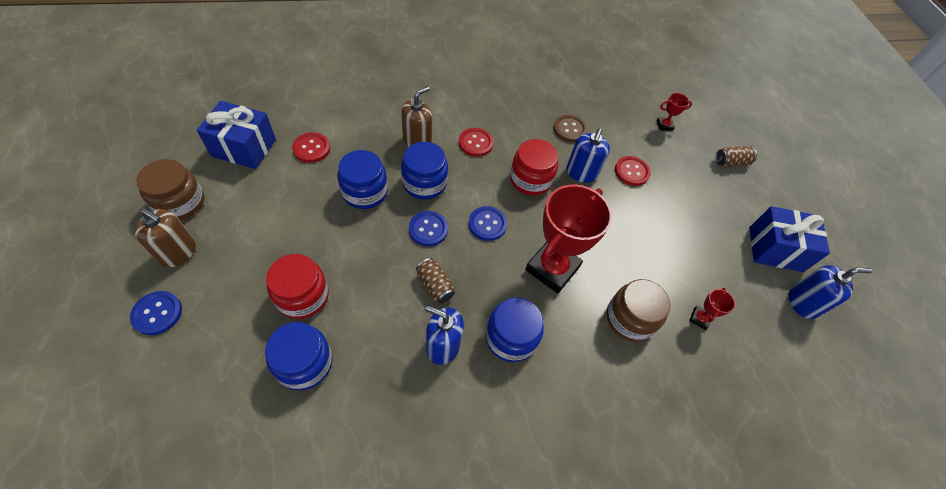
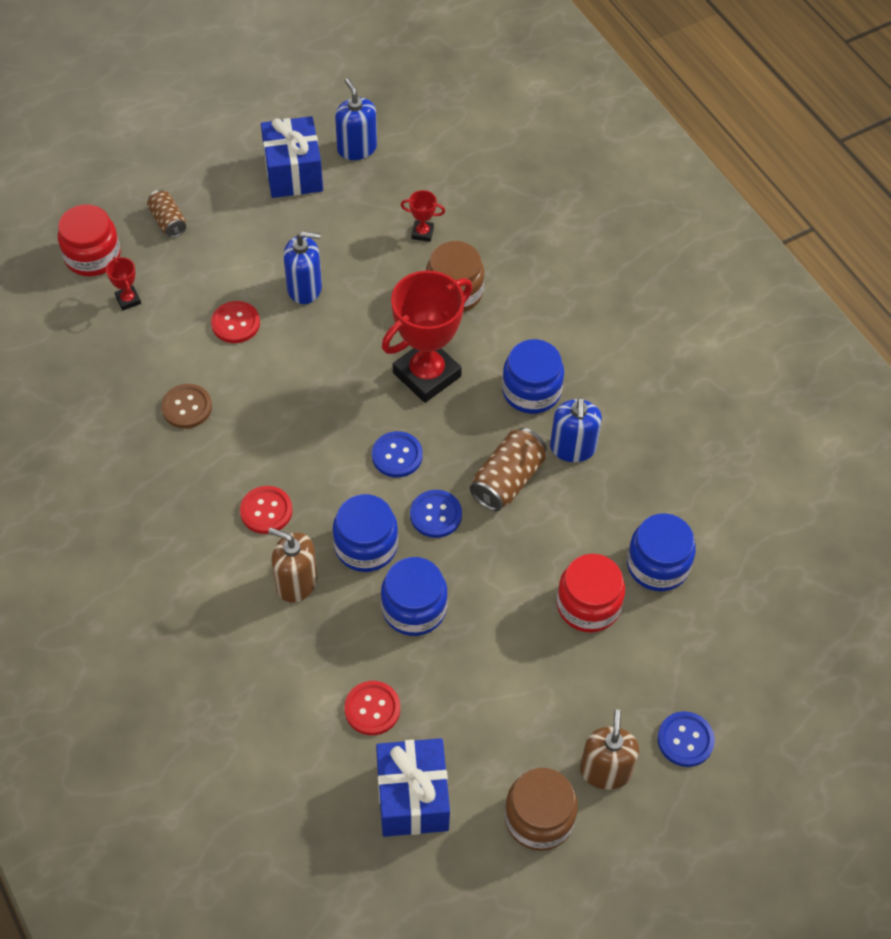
camera: 105 degrees left, 0 degrees up
(435, 285) = (507, 480): brown can -> brown can, size x1.58
(530, 179) = (302, 429): red jar -> red jar (92, 256)
(552, 268) = (427, 374): red trophy -> red trophy turned 60 degrees counterclockwise
(581, 173) = (264, 377): blue soap dispenser -> blue soap dispenser (304, 288)

